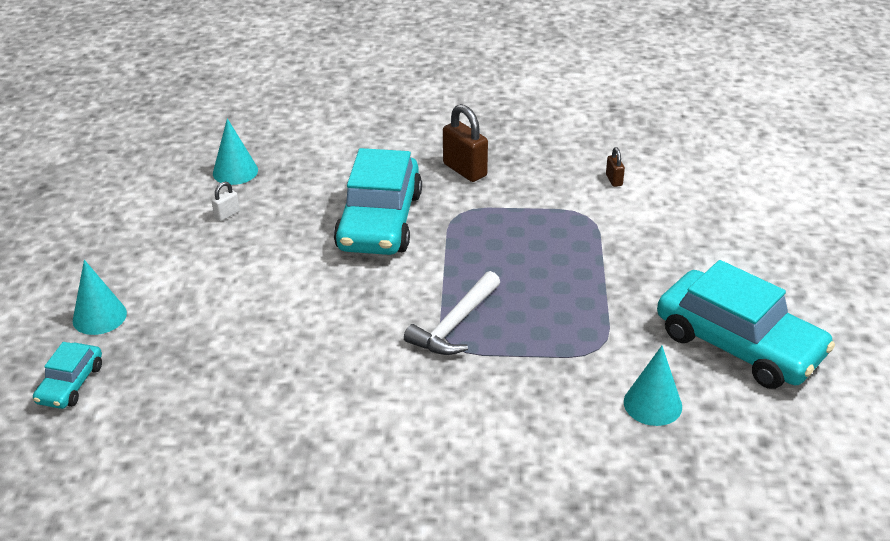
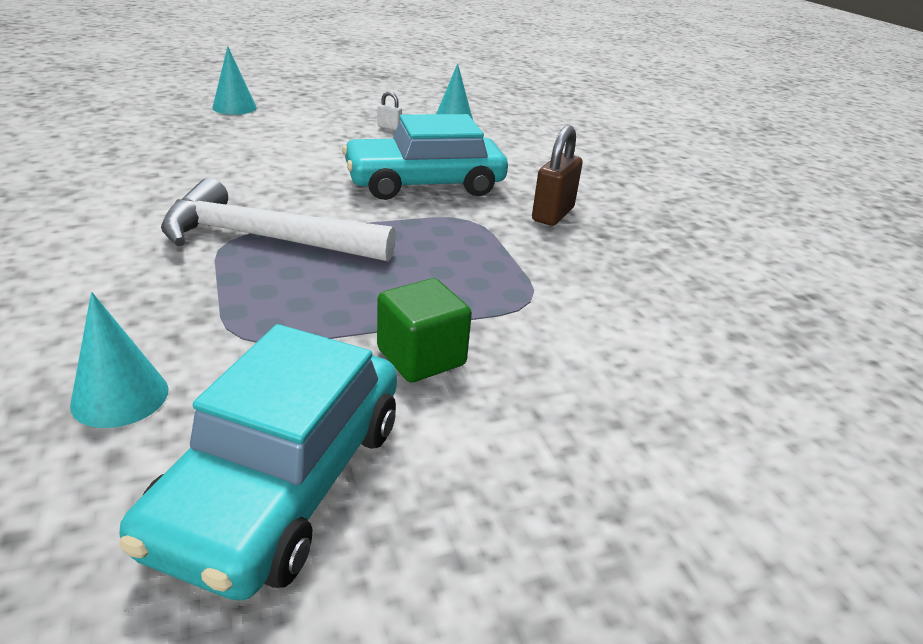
camera: 65 degrees right, 5 degrees down
(70, 384) = (152, 110): turquoise car -> none
(455, 324) = (265, 238): white hammer -> white hammer, size x1.55
(614, 180) = (632, 314): brown padlock -> none
(640, 275) = (421, 357): none -> green cube

